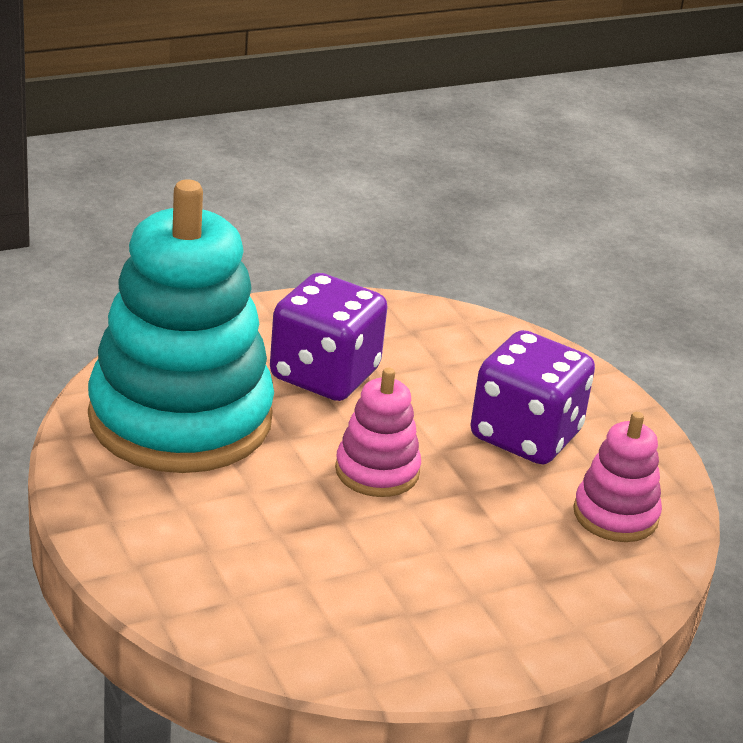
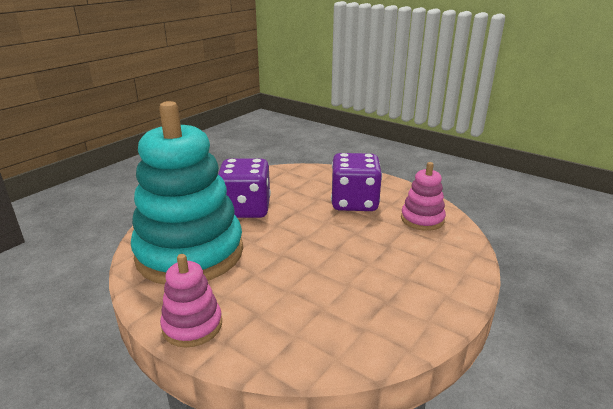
camera: 25 degrees left, 5 degrees down
(377, 471) = (307, 240): pink stacking toy -> pink stacking toy (192, 325)

